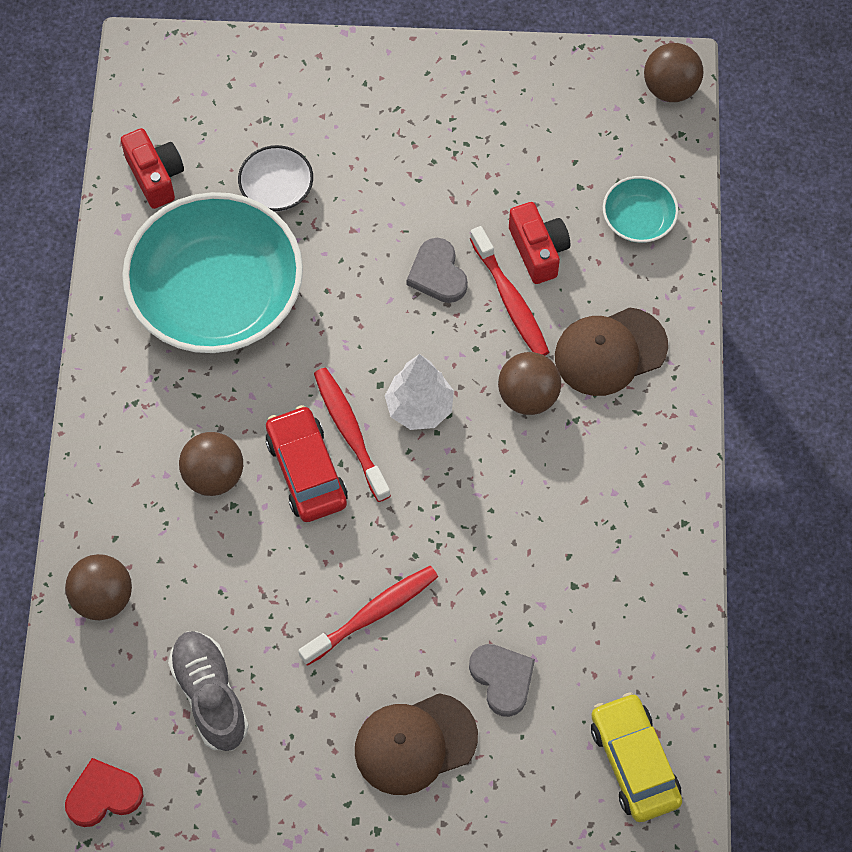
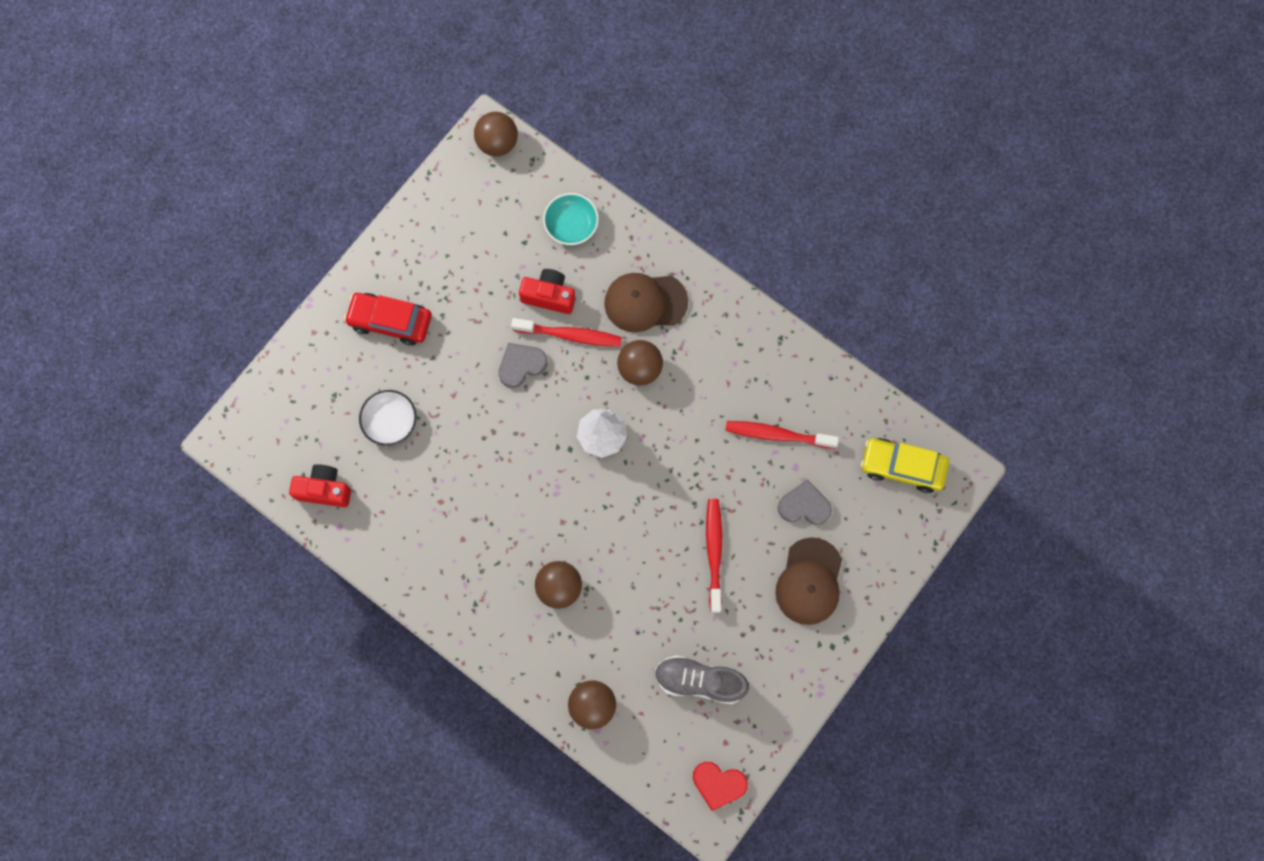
camera: 55 degrees left, 10 degrees up
(103, 795) = (718, 784): red heart -> red heart turned 90 degrees counterclockwise
(217, 295) = (438, 506): turquoise bowl -> none
(306, 471) = (595, 530): red car -> red car (390, 321)
(350, 432) = (588, 487): red toothbrush -> red toothbrush (777, 434)
(437, 274) = (521, 365): grey heart -> grey heart turned 135 degrees clockwise
(610, 352) = (645, 302): brown cap -> brown cap turned 75 degrees clockwise

